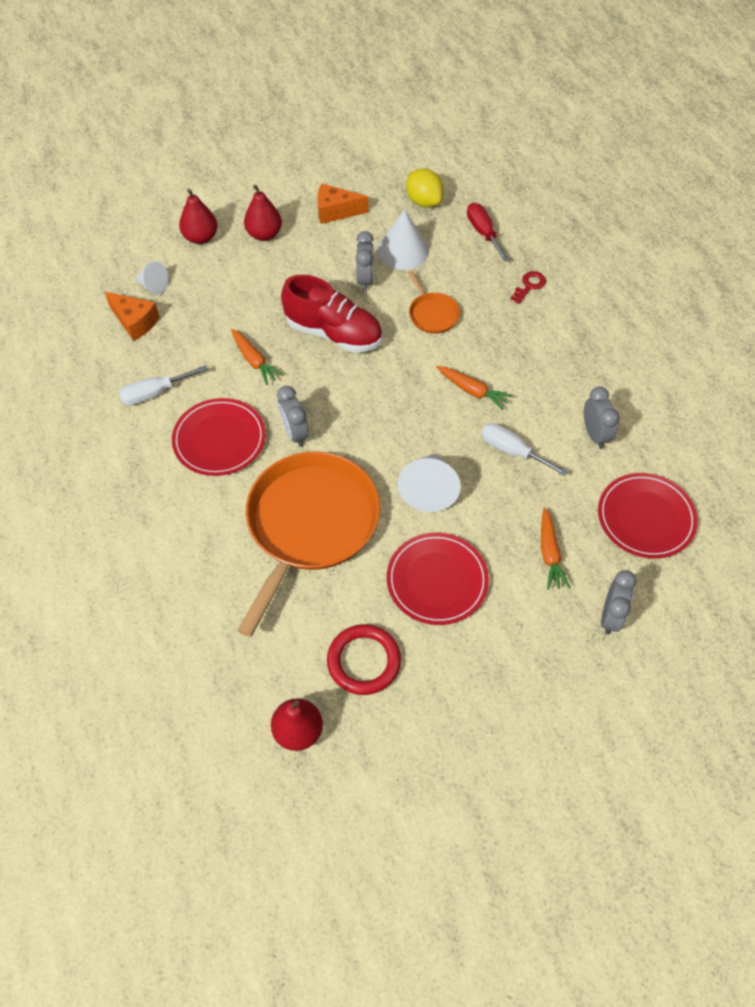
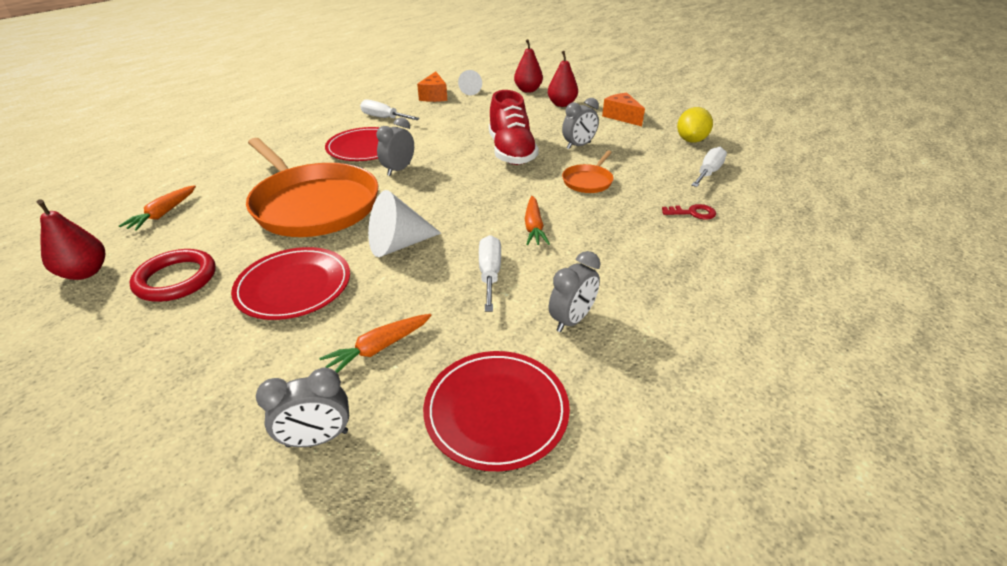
camera: 55 degrees right, 20 degrees down
(254, 361) = (448, 136): orange carrot -> orange carrot (163, 214)
(310, 524) = (313, 204): orange pan -> orange pan turned 60 degrees clockwise
(403, 250) = (630, 149): white cone -> none
(483, 233) = (708, 172): red screwdriver -> white screwdriver

